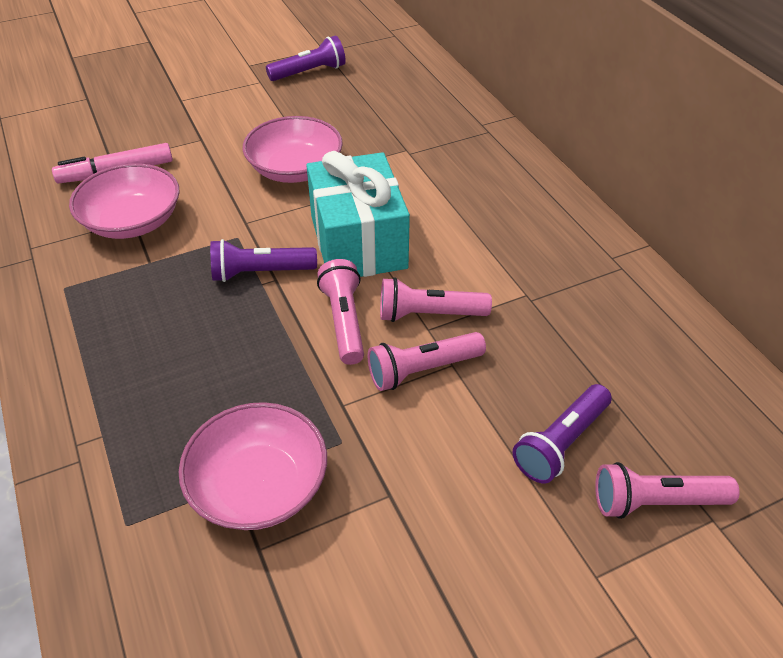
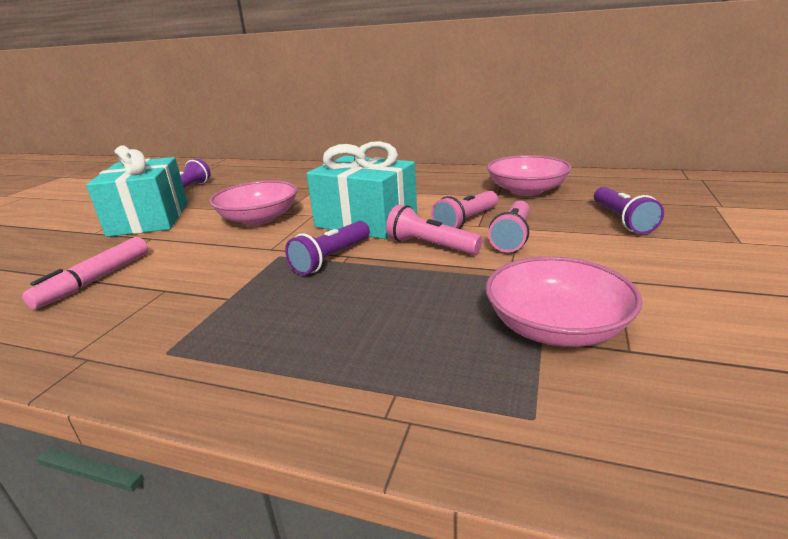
camera: 45 degrees left, 20 degrees down
(132, 221) = (166, 290): pink bowl -> pink bowl (526, 190)
(232, 106) = (149, 219): none -> turquoise gift
(655, 502) = (690, 213): pink flashlight -> none

